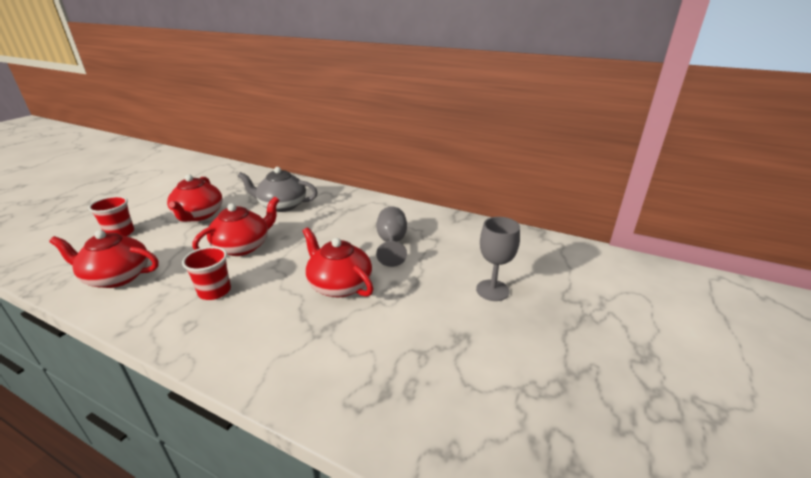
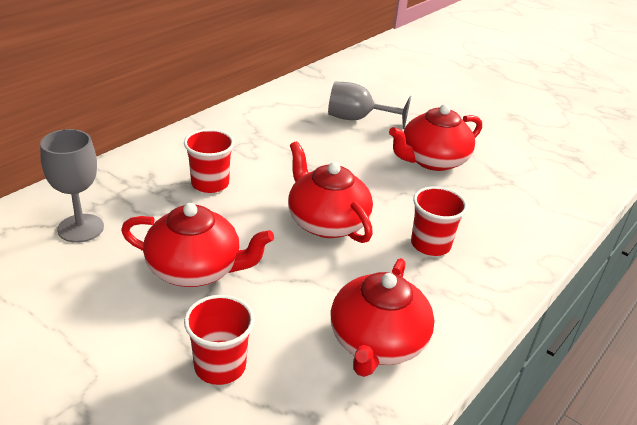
camera: 80 degrees left, 5 degrees up
(282, 205) = (210, 184): grey teapot -> red cup
(492, 290) = (453, 90): grey goblet -> grey goblet (80, 228)

